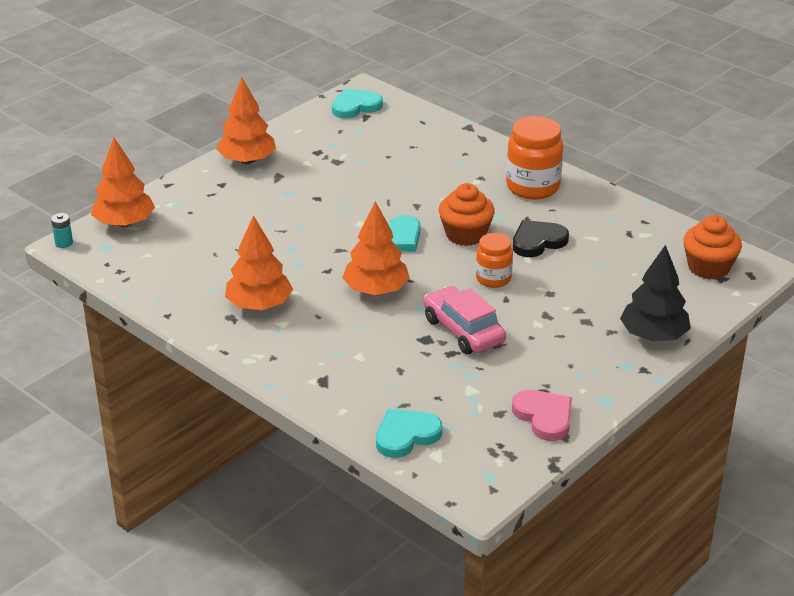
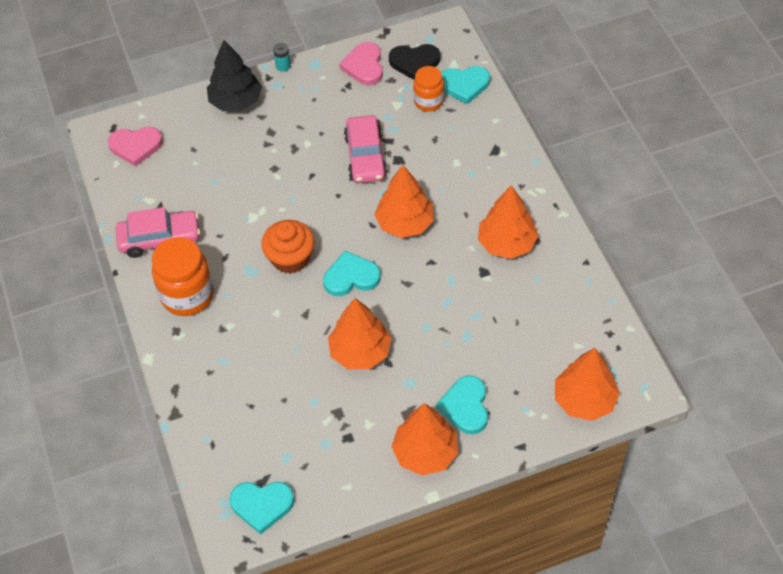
camera: 150 degrees left, 20 degrees up
(64, 243) = (650, 394): turquoise battery -> turquoise battery (283, 66)
(230, 192) = (465, 406): none -> turquoise heart
(347, 197) = (360, 352): none -> orange tree
(493, 278) = (305, 199): orange jar -> orange jar (428, 101)
(538, 241) = (238, 226): black heart -> black heart (414, 62)
(600, 212) = (160, 239): none -> pink car
(708, 267) = (136, 146): orange cupcake -> pink heart

